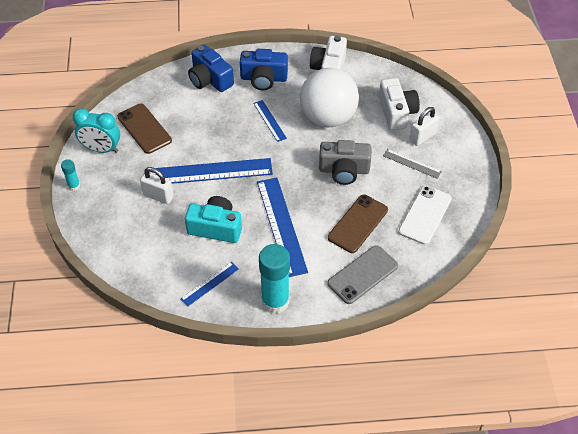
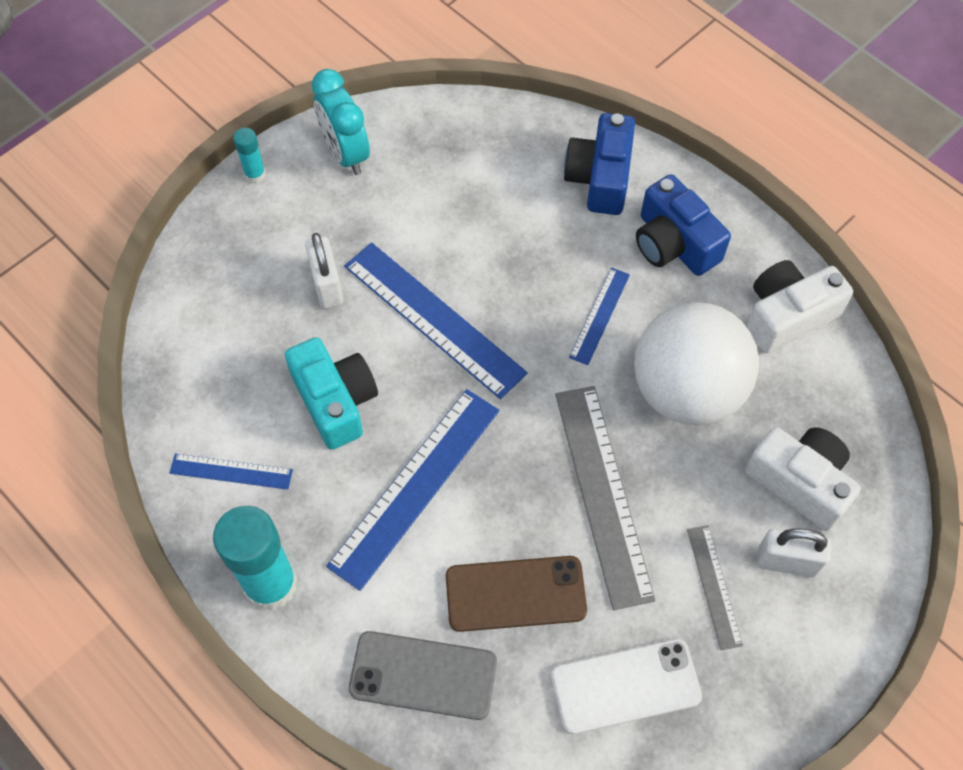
camera: 50 degrees right, 10 degrees up
(144, 129) = (429, 173): brown phone -> none
(344, 170) = (602, 493): grey camera -> grey ruler
(396, 112) = (800, 482): white camera -> white camera turned 90 degrees counterclockwise

